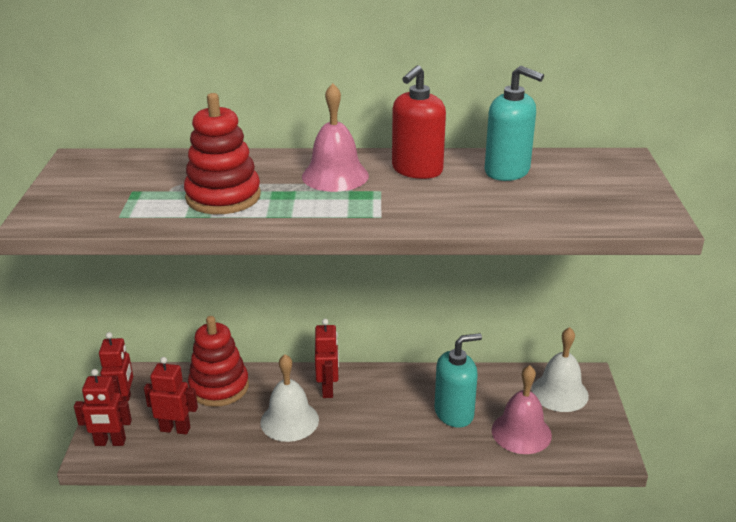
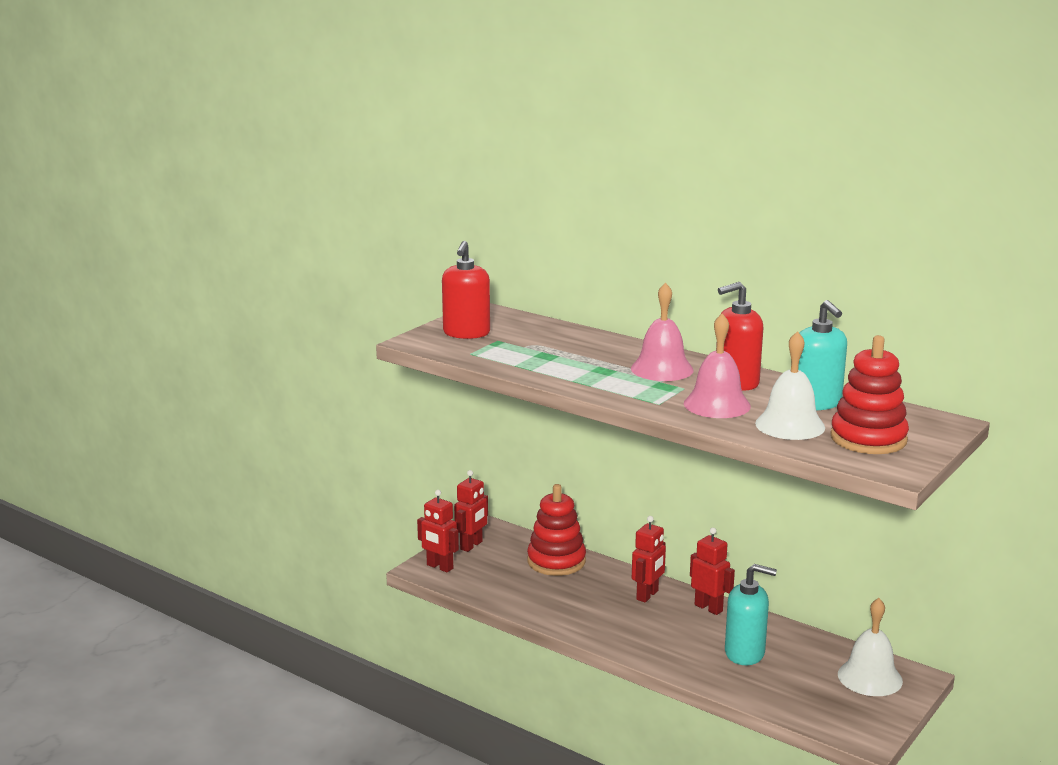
camera: 35 degrees right, 10 degrees down
(88, 192) = (466, 333): none -> red soap dispenser
(175, 429) = (495, 576): red robot -> red robot (708, 608)
(223, 197) = (557, 360): red stacking toy -> red stacking toy (868, 439)
(289, 420) = (592, 604): white bell -> white bell (790, 425)
(521, 432) = (793, 690): pink bell -> pink bell (717, 404)

